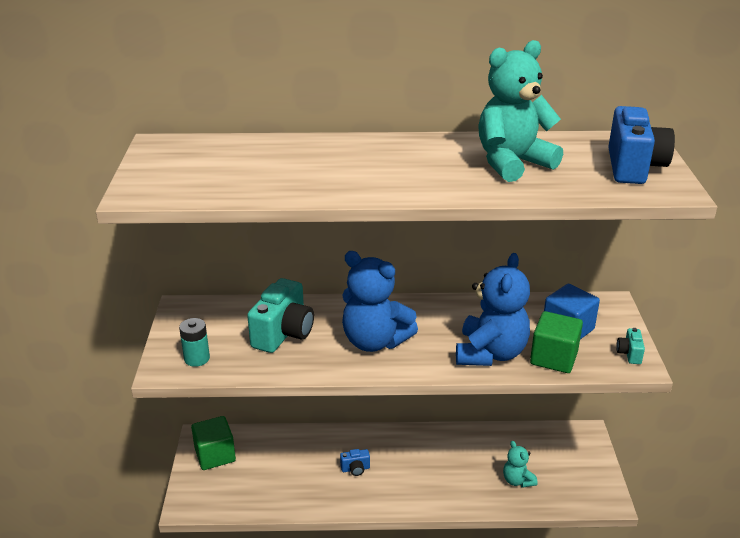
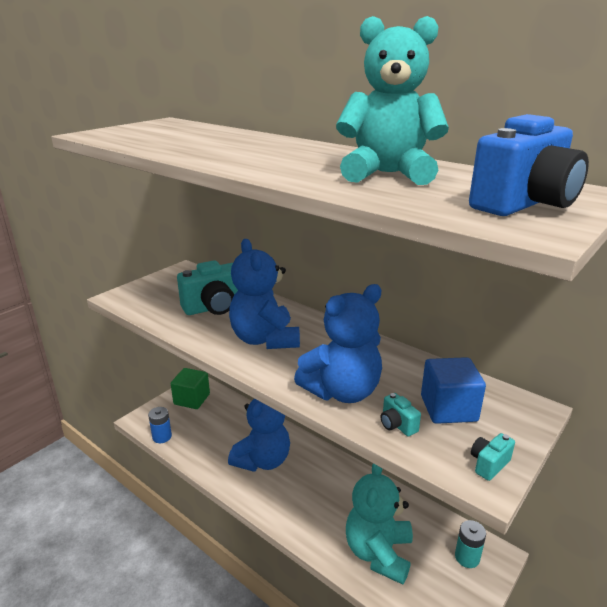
camera: 40 degrees right, 5 degrees down
(197, 358) = (143, 299): turquoise battery -> turquoise battery (467, 557)
(233, 506) = (162, 437): none -> blue battery
(355, 469) = (263, 460): blue camera -> blue teddy bear
(517, 480) = (378, 553): turquoise teddy bear -> turquoise teddy bear, size x1.96
(553, 358) = (397, 425): green cube -> turquoise camera

